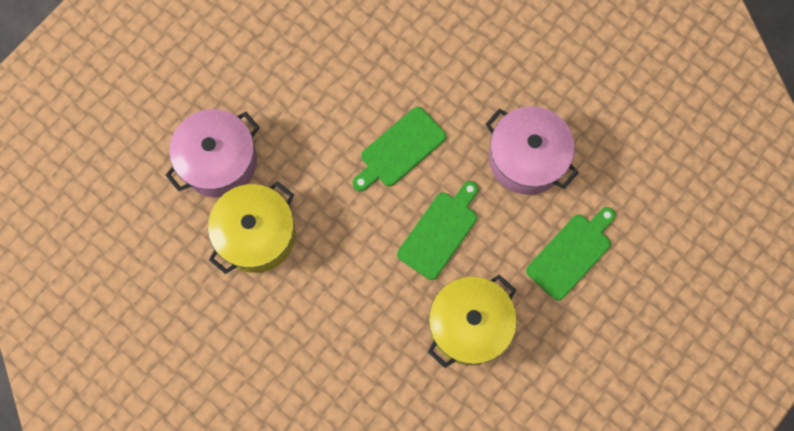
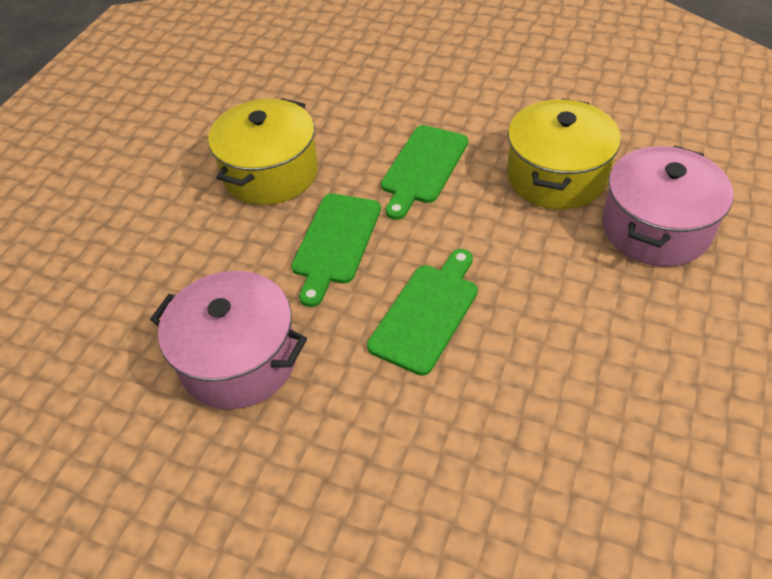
camera: 165 degrees right, 25 degrees down
(571, 253) = (157, 270): green cutting board -> green cutting board (423, 167)

